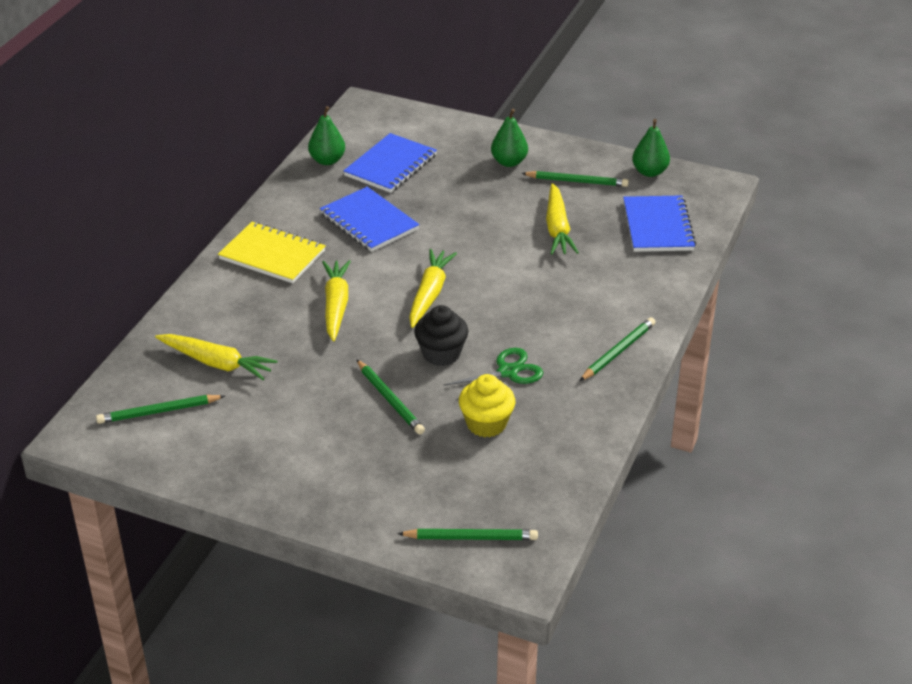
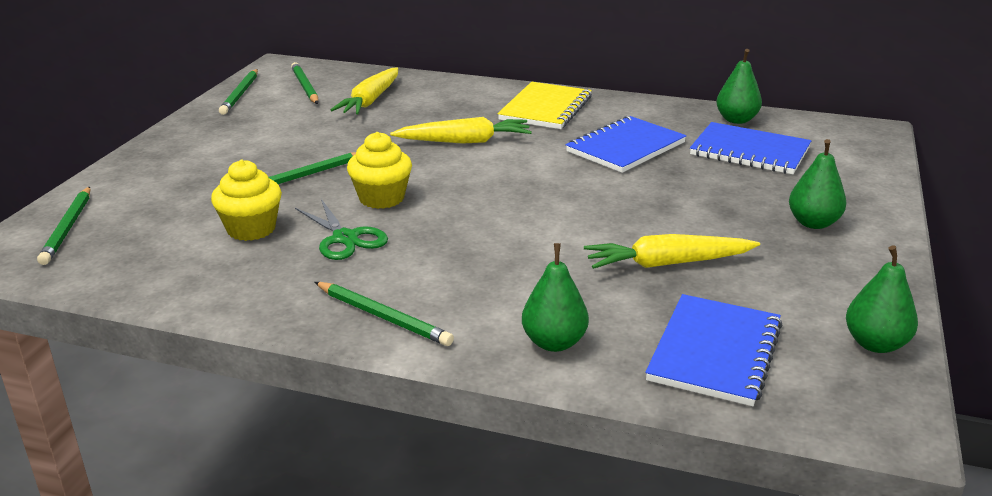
camera: 85 degrees right, 10 degrees down
(429, 294) = (494, 186): yellow carrot -> none
(441, 354) = (381, 198): black cupcake -> yellow cupcake
(577, 181) = (799, 276): green pencil -> green pencil (240, 94)
(648, 283) = (554, 342): none -> green pear
(657, 226) = (714, 352): blue notebook -> blue notebook turned 60 degrees counterclockwise

